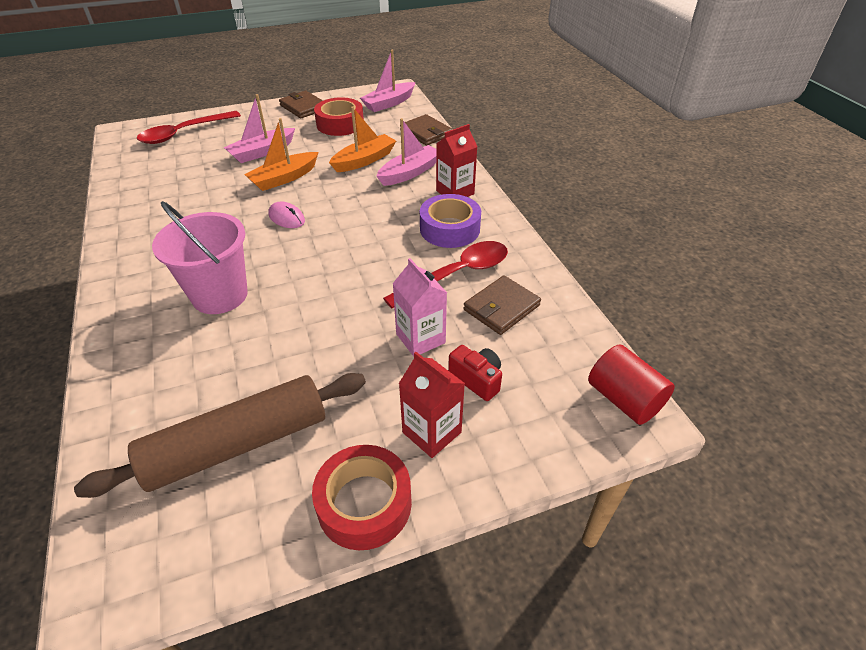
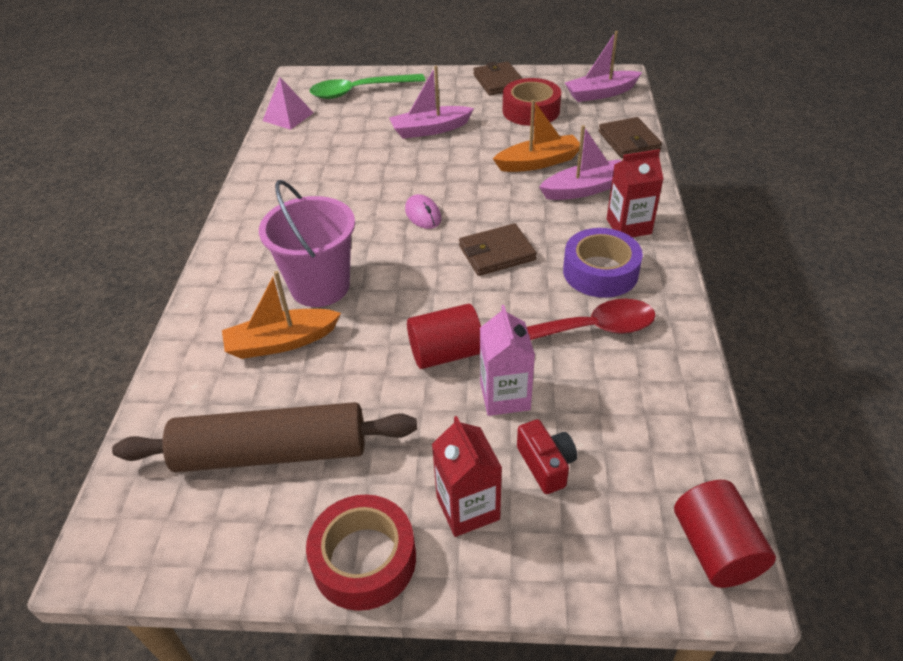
camera: 25 degrees right, 0 degrees up
(123, 164) = (288, 116): none -> pink pyramid
(184, 133) = (360, 91): red spoon -> green spoon
(284, 178) = (440, 166): orange boat -> orange boat (281, 342)
(357, 319) = (445, 353): none -> red cylinder
(501, 307) = (617, 387): brown wallet -> brown wallet (497, 253)

